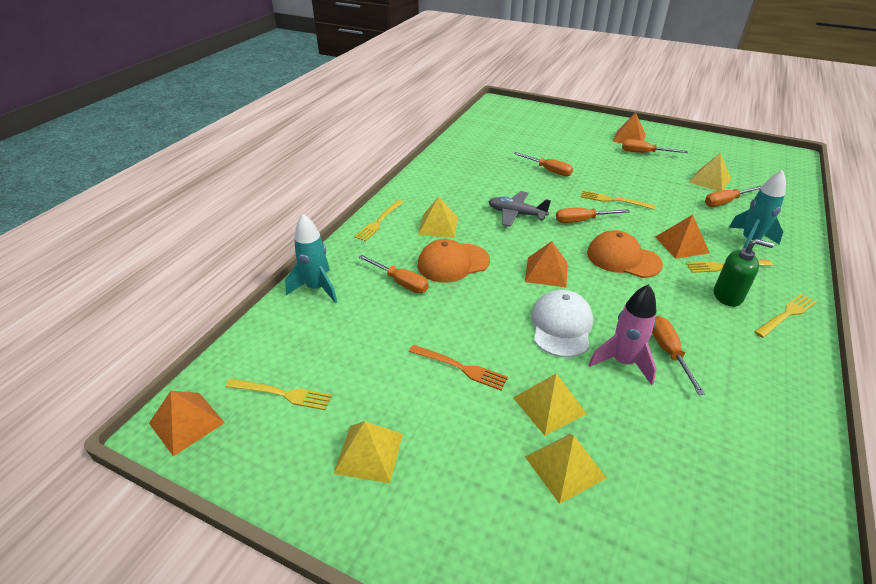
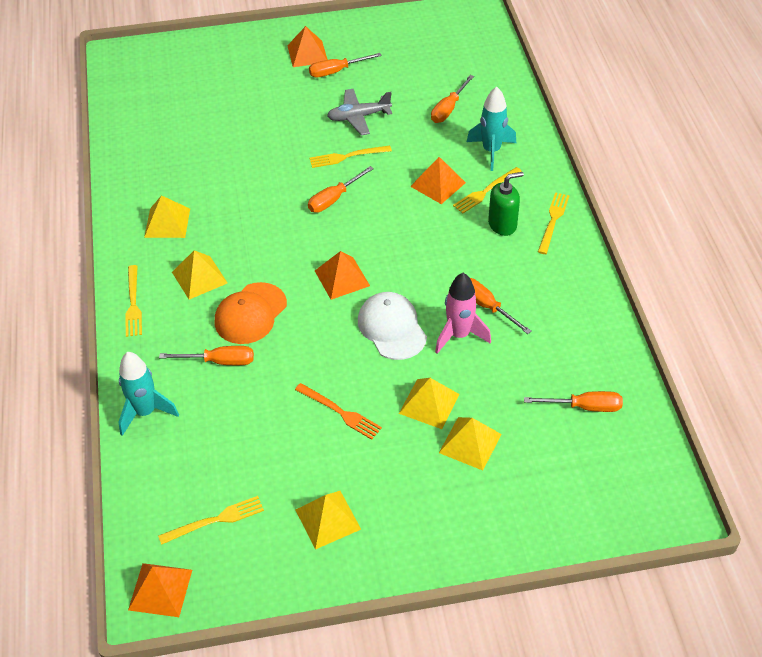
camera: 35 degrees left, 10 degrees up
(460, 368) = (340, 412): orange fork -> orange fork turned 45 degrees clockwise
(516, 214) = (265, 222): grey plane -> grey plane (358, 117)
(548, 170) = (255, 144): orange screwdriver -> orange screwdriver (584, 407)
(623, 258) = (398, 227): orange cap -> none
(710, 180) = (420, 84): yellow pyramid -> yellow pyramid (167, 222)

